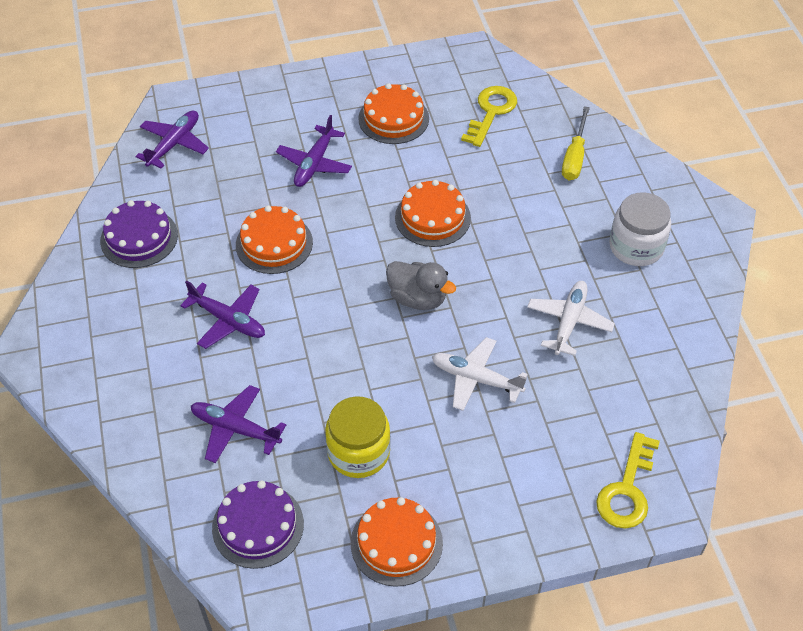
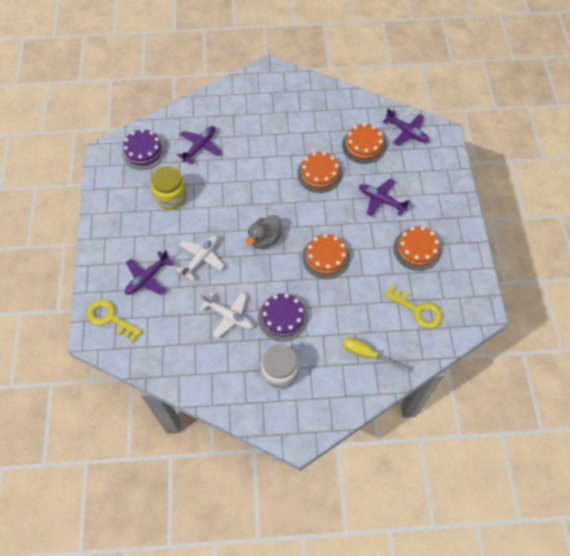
camera: 100 degrees right, 10 degrees up
(139, 238) = (335, 113): purple cake -> purple cake (283, 317)
(228, 321) = (269, 148): purple plane -> purple plane (147, 278)
(396, 543) = (116, 206): orange cake -> orange cake (364, 145)

